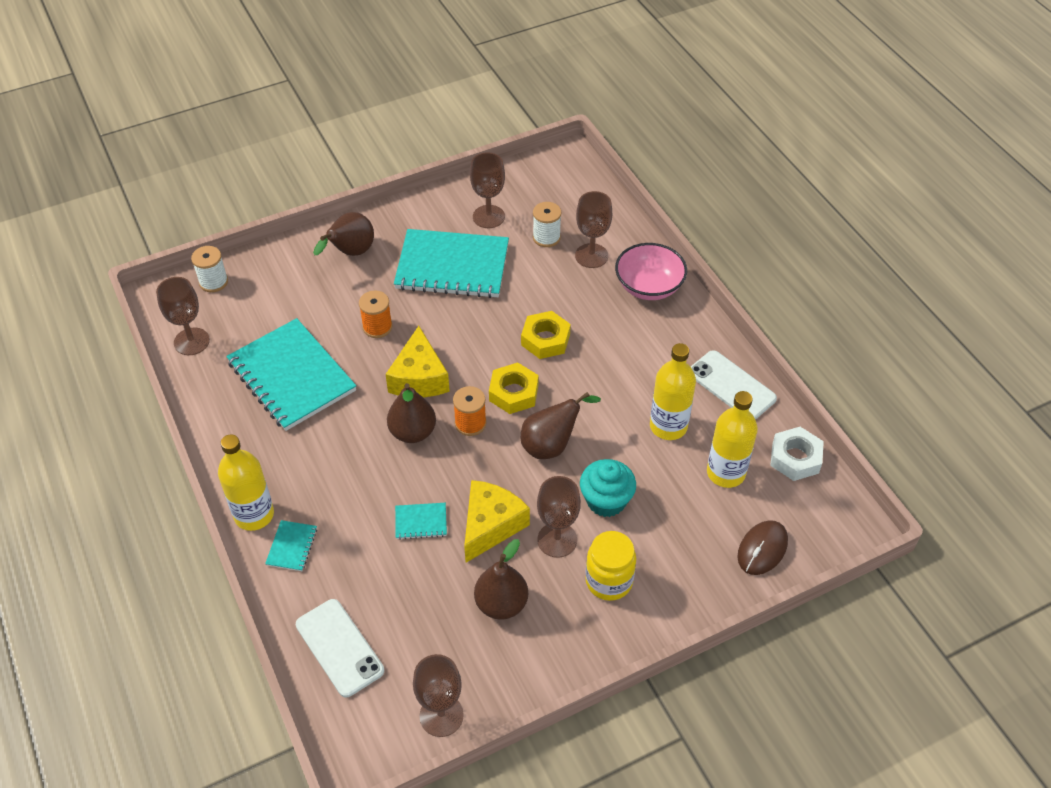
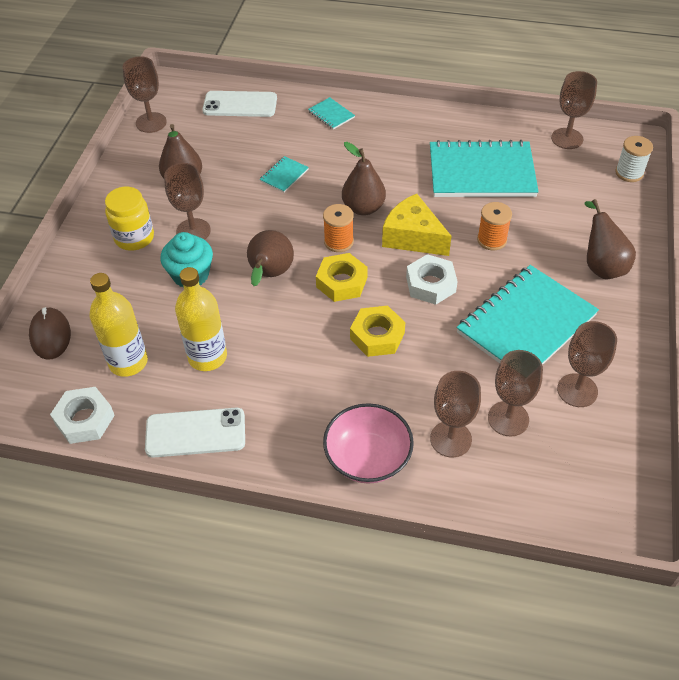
camera: 130 degrees right, 0 degrees up
(254, 515) = (373, 109): yellow bottle -> none
(463, 338) = (431, 284): none -> white nut
(490, 525) = (243, 206): yellow cheese -> none
(546, 237) = (508, 419): white spool -> brown goblet

